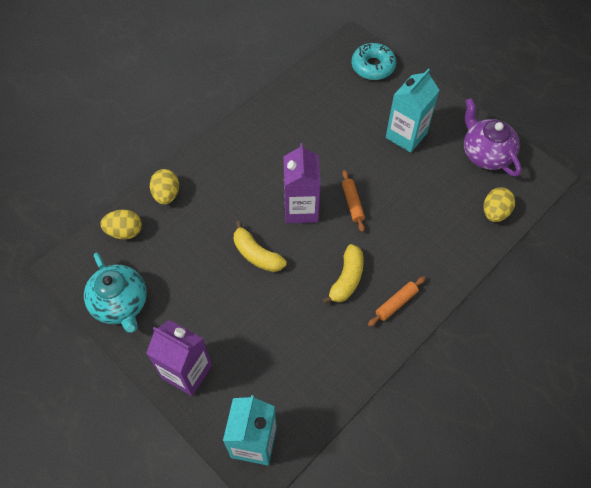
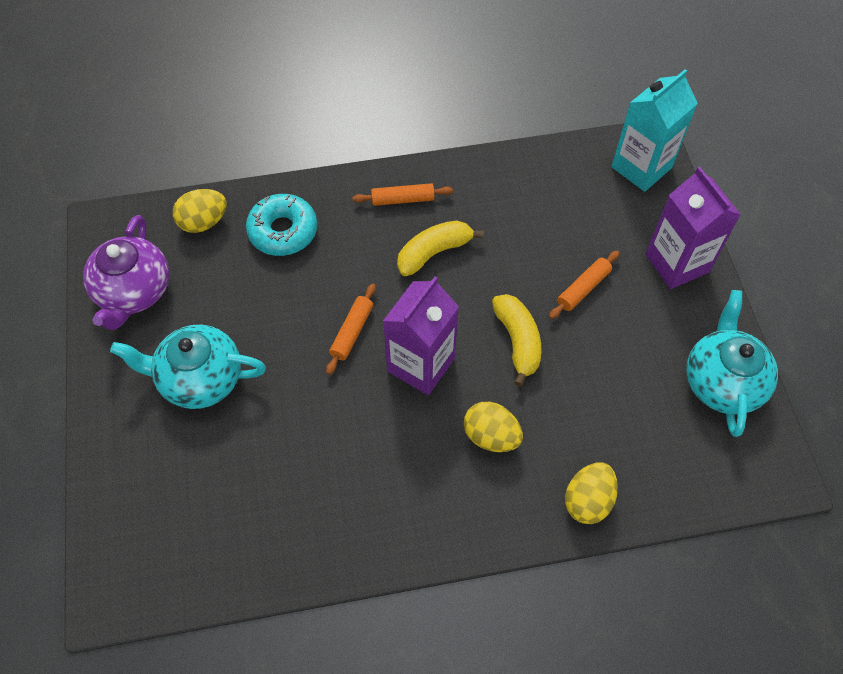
camera: 145 degrees left, 0 degrees up
(125, 231) = (675, 478): yellow egg -> yellow egg (491, 436)
(238, 313) = (583, 289): none -> orange rolling pin
(373, 66) = (129, 524): turquoise donut -> turquoise donut (283, 231)
(406, 135) = (199, 379): turquoise carton -> turquoise teapot

